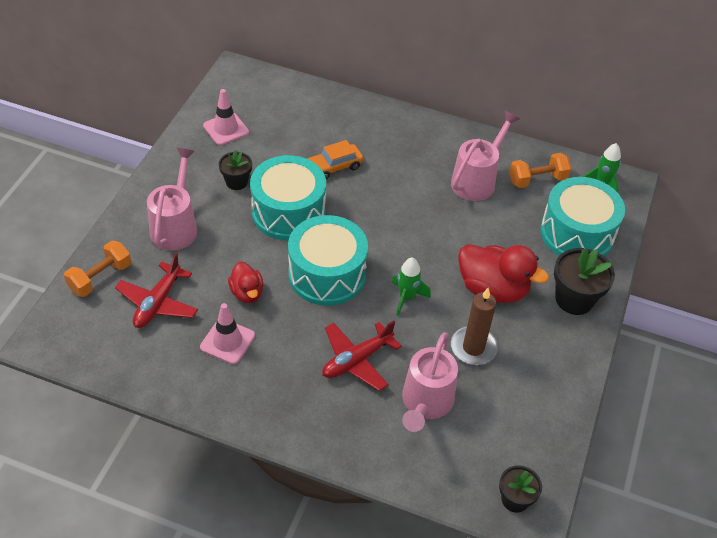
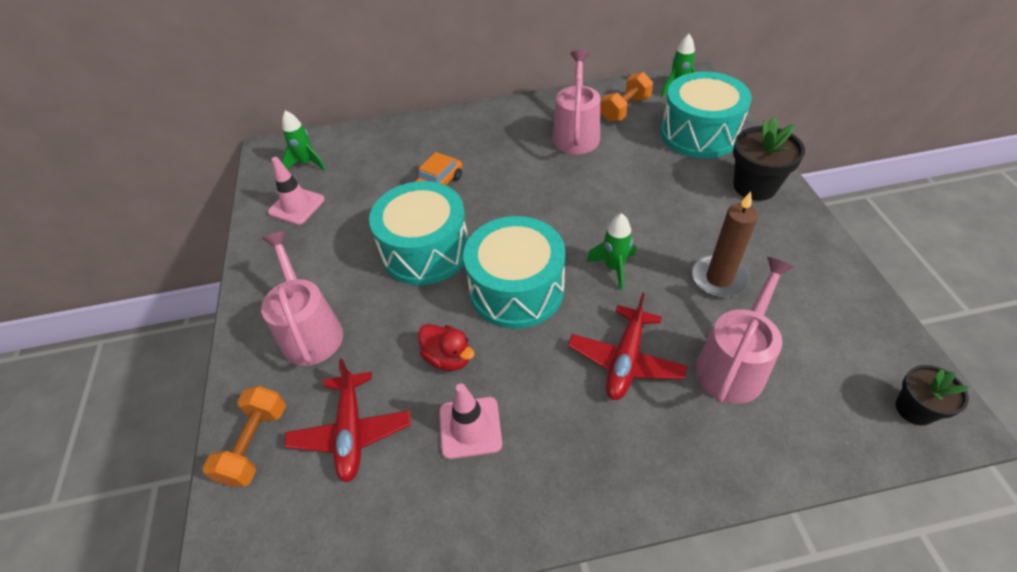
camera: 25 degrees left, 0 degrees up
(236, 182) = (346, 250): black flower pot -> none
(256, 97) = (307, 163): none -> green rocket
(425, 404) = (733, 363): pink watering can -> pink watering can turned 135 degrees counterclockwise
(492, 289) = (681, 216): red duck -> none

